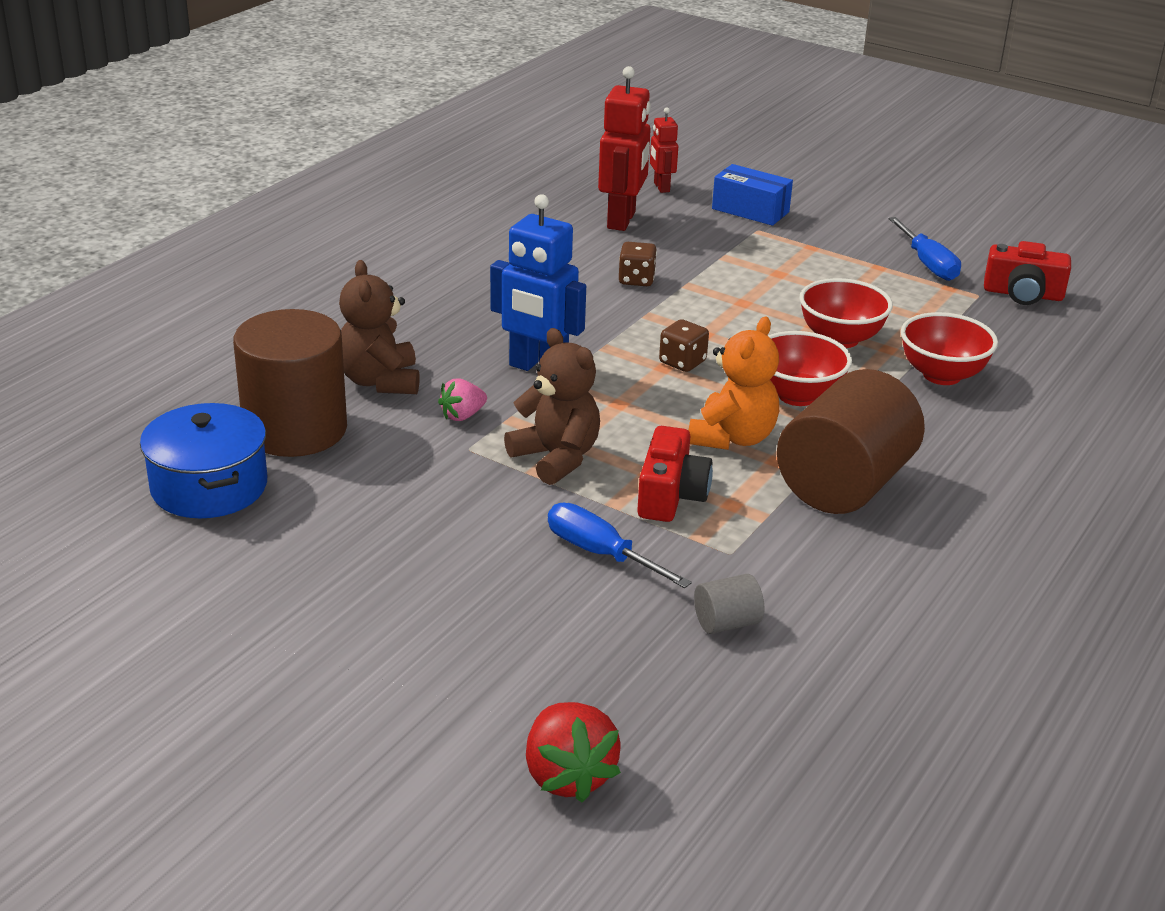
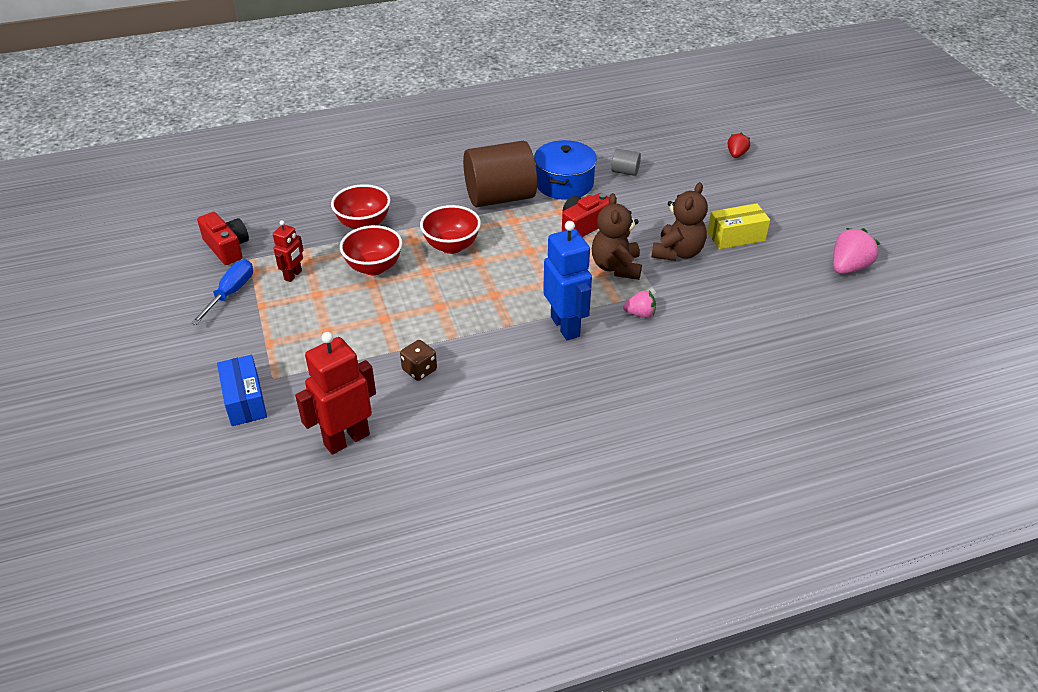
camera: 140 degrees left, 10 degrees up
(196, 607) = (848, 267): none -> pink strawberry
(209, 486) = (813, 330): blue pot -> blue pot (564, 183)
(295, 429) = (743, 348): brown cylinder -> none
(380, 381) = (667, 361): brown teddy bear -> brown teddy bear (677, 252)
(422, 581) = (736, 236): none -> yellow box
(568, 776) = (736, 154): red strawberry -> red strawberry, size x0.61
(601, 554) = (645, 215): blue screwdriver -> none
(661, 187) = (261, 466): red robot -> red robot (293, 275)
(682, 362) = (480, 293): brown dice -> none
(732, 438) = (517, 239): orange teddy bear -> none

